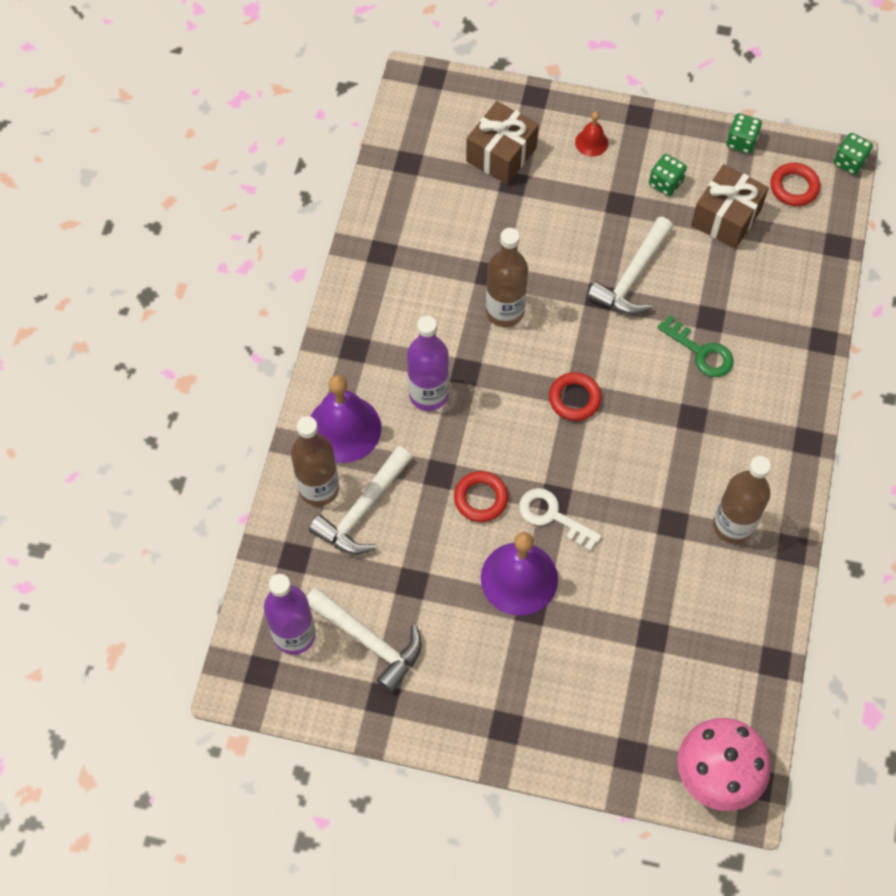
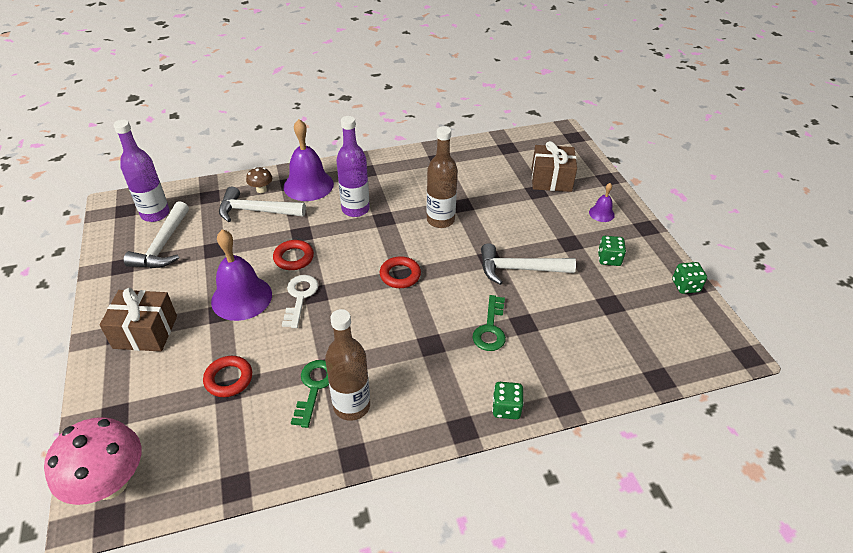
camera: 60 degrees right, 20 degrees down
(319, 488) = (261, 189): brown bottle -> brown mushroom
(591, 142) = (601, 213): red bell -> purple bell
(692, 551) = (314, 387): none -> green key
(726, 217) = (615, 301): brown gift -> brown gift (145, 332)
(794, 187) = (681, 331): red ring -> red ring (229, 379)
(849, 162) = (742, 357): green dice -> green dice (506, 408)

